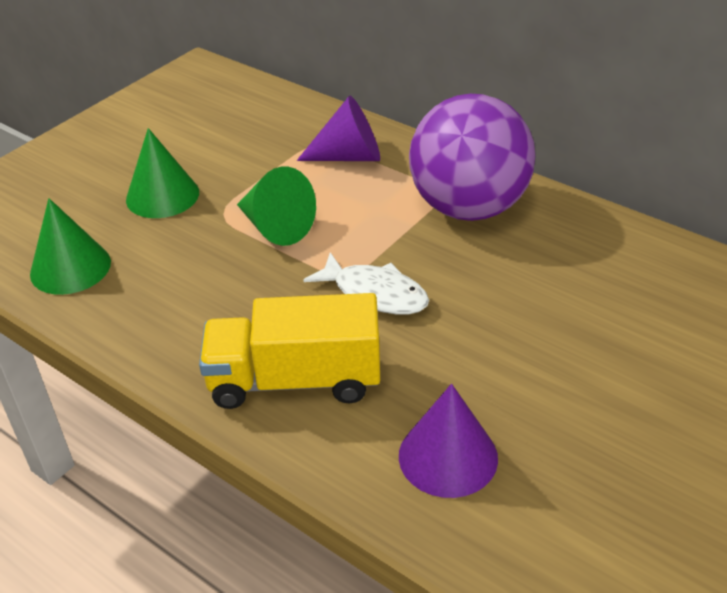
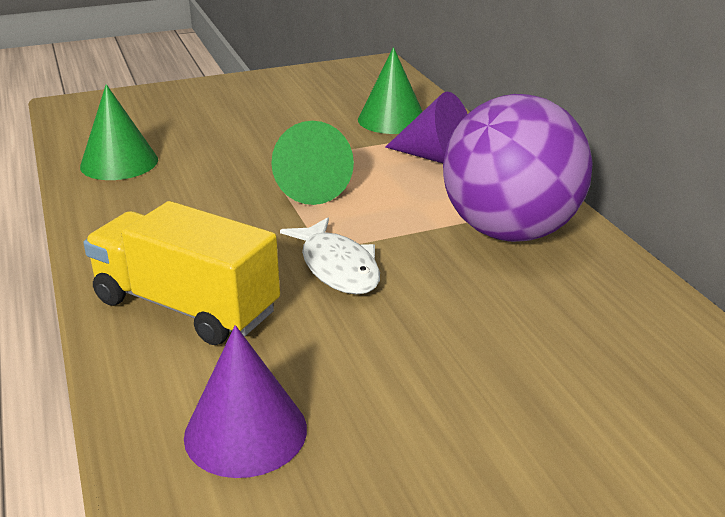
camera: 30 degrees right, 10 degrees down
(162, 196) = (245, 138): green cone -> green cone (392, 119)

